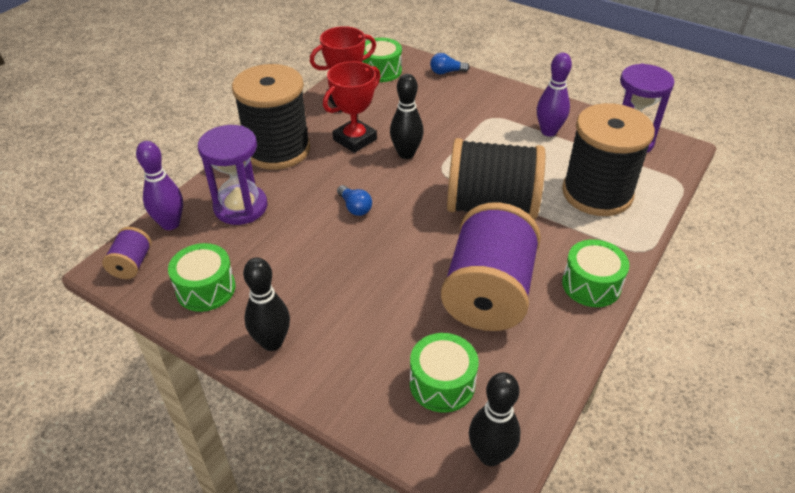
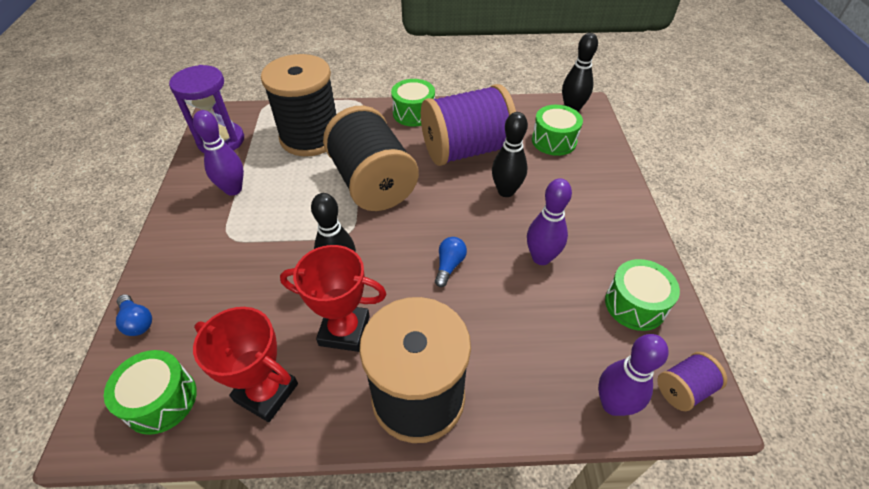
camera: 125 degrees left, 5 degrees up
(240, 207) = (531, 358): purple hourglass -> none
(272, 342) = (622, 229): black bowling pin -> black bowling pin (506, 191)
(305, 263) = (541, 258): none -> purple bowling pin

